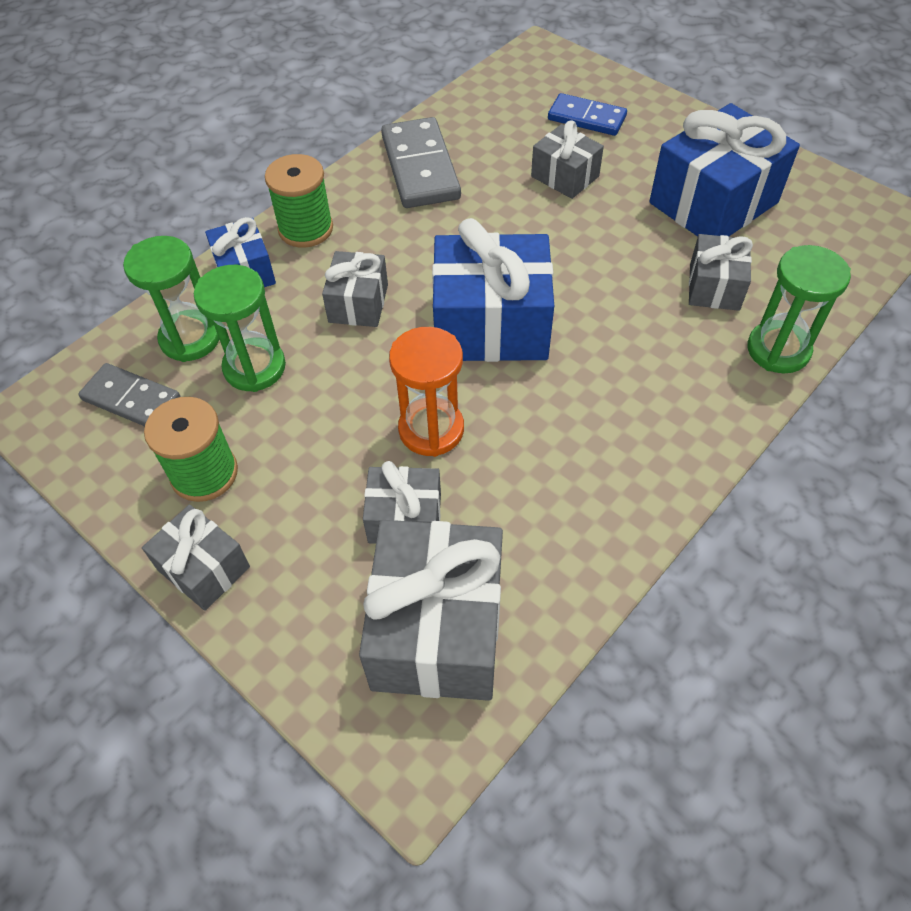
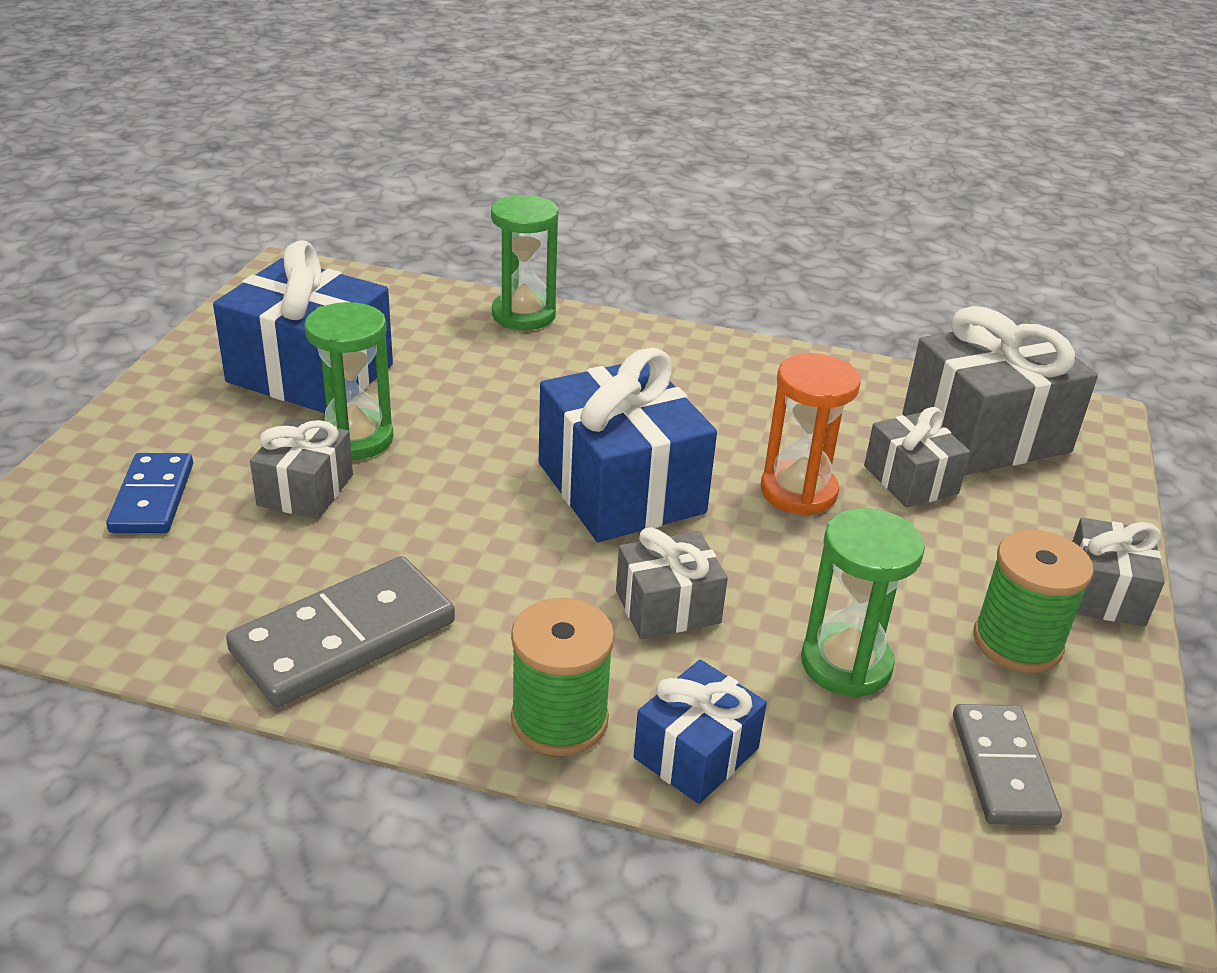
camera: 120 degrees left, 20 degrees down
(190, 338) = (860, 756): green hourglass -> green hourglass (355, 439)
(714, 287) = (457, 356): grey gift -> none

